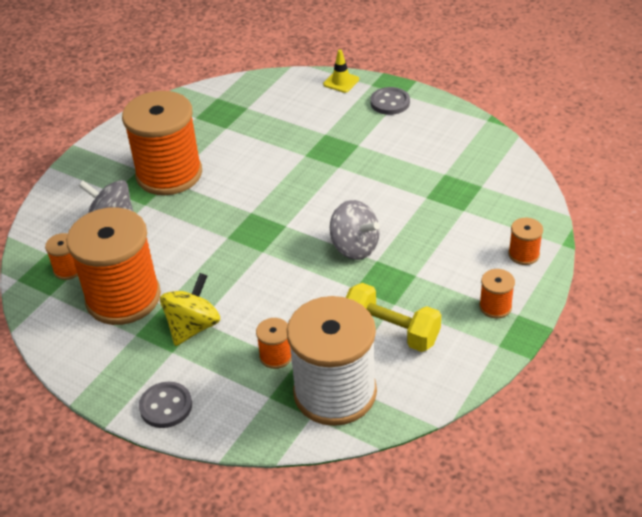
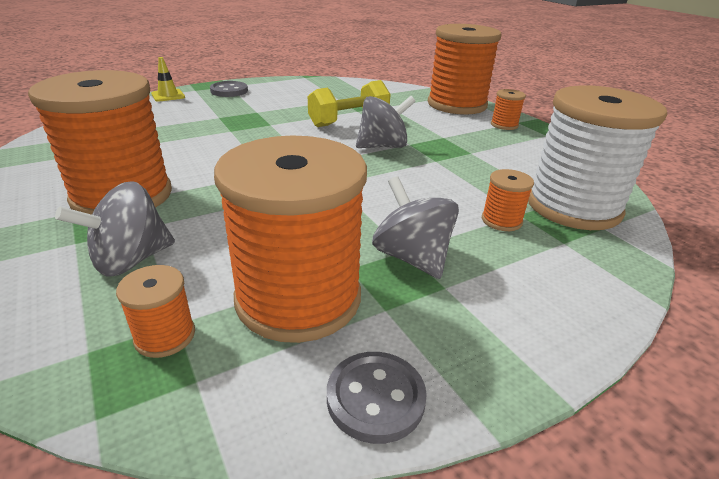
camera: 65 degrees left, 10 degrees down
(166, 406) = (550, 323): grey button -> grey button (375, 398)
(193, 327) = (412, 257): yellow spinning top -> grey spinning top
(391, 331) = (504, 162): yellow dumbbell -> yellow dumbbell (349, 121)
(523, 254) = (457, 105): orange spool -> orange spool, size x2.40

